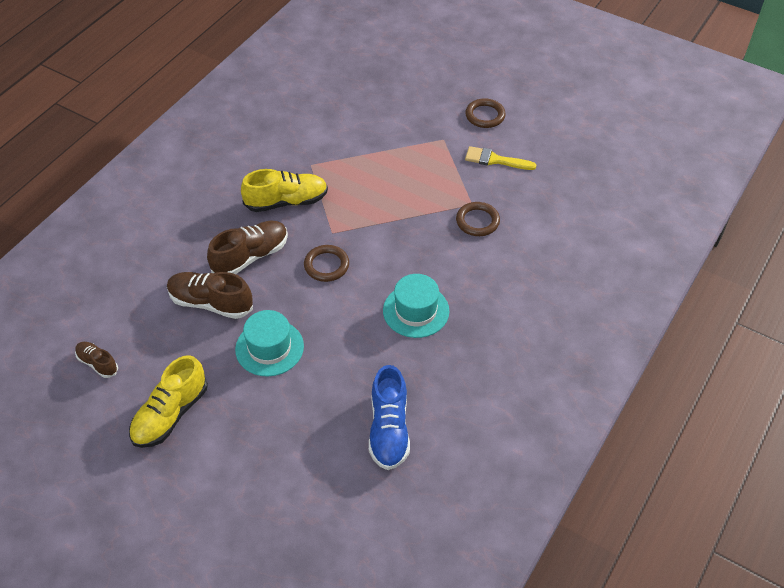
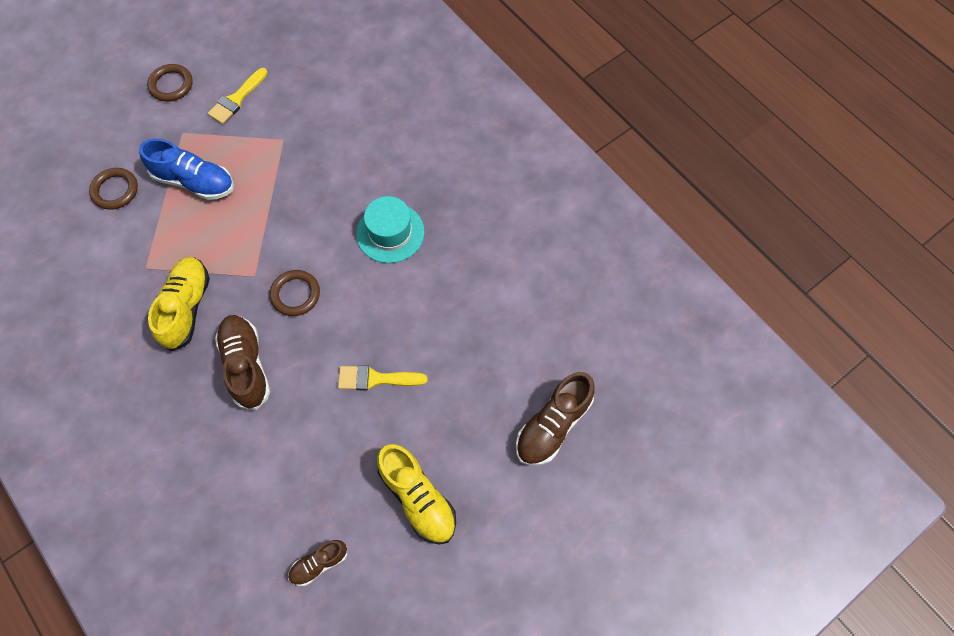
camera: 70 degrees left, 15 degrees up
(211, 303) = (291, 422): brown shoe -> brown shoe (553, 425)
(269, 348) = (376, 379): turquoise hat -> yellow brush
(389, 429) = (513, 300): blue shoe -> blue shoe (194, 181)
(477, 221) = (307, 143): brown ring -> brown ring (115, 190)

